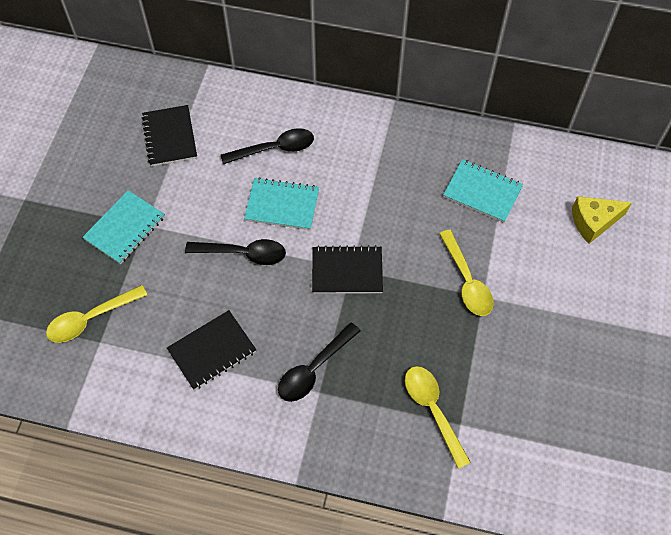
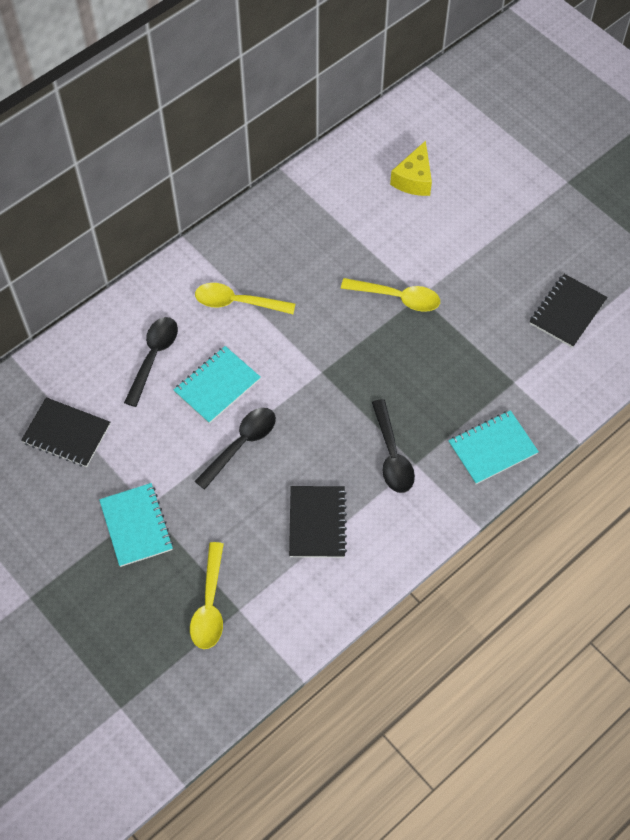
camera: 55 degrees left, 0 degrees up
(347, 271) = (321, 376): black notebook -> black notebook (567, 312)
(432, 410) = (489, 393): yellow spoon -> yellow spoon (237, 302)
(482, 192) = (326, 234): turquoise notebook -> turquoise notebook (492, 448)

